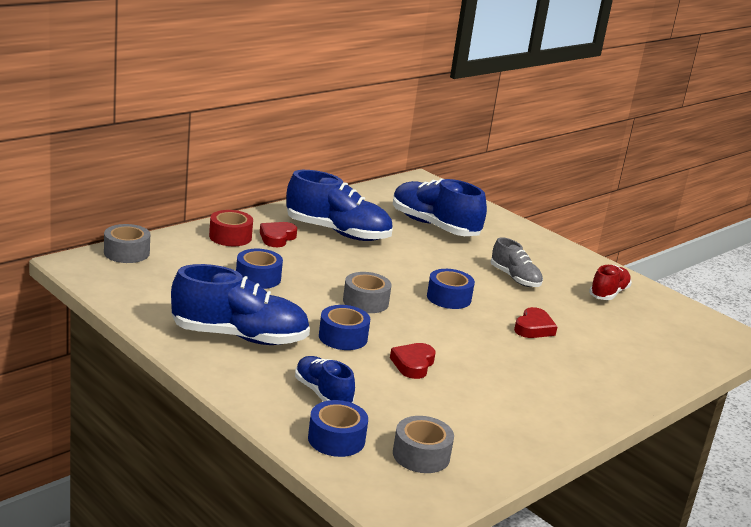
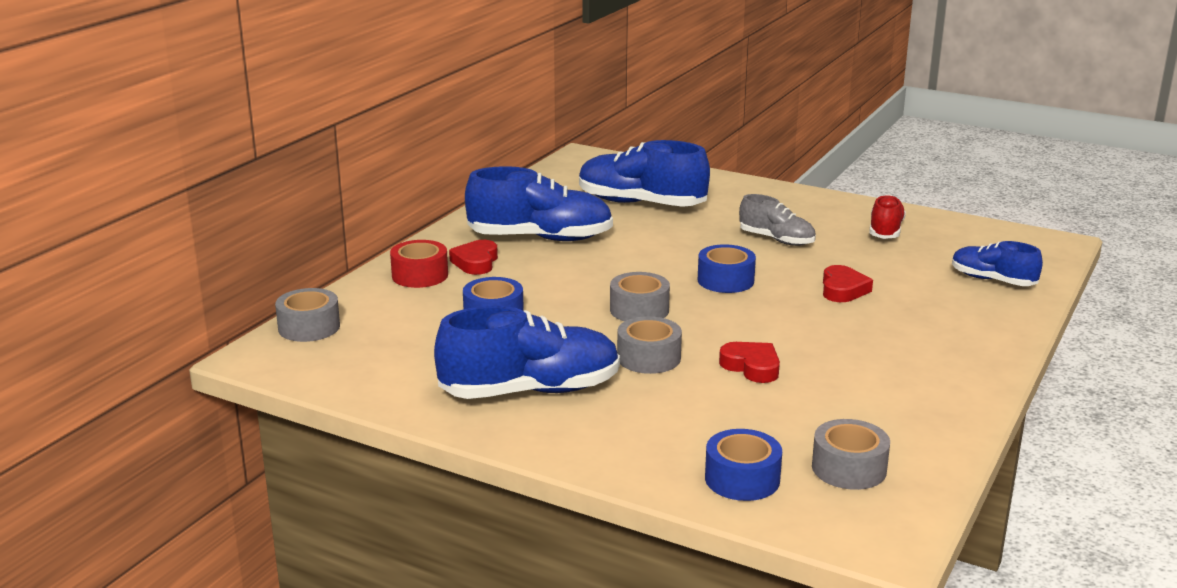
camera: 15 degrees left, 0 degrees up
(322, 393) = (682, 430): blue shoe -> blue shoe (992, 280)
(343, 337) = (649, 358): blue tape -> grey tape
(413, 364) = (751, 367): red heart -> red heart turned 135 degrees clockwise

